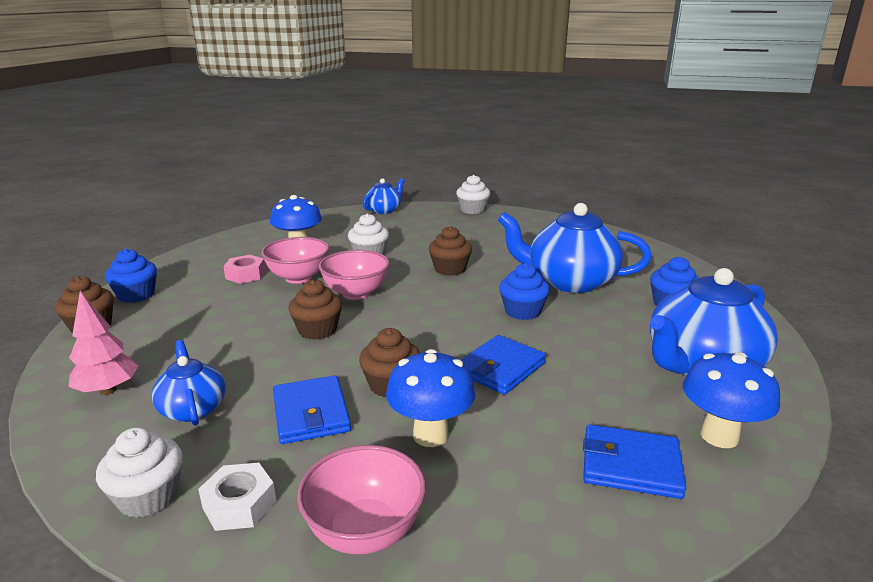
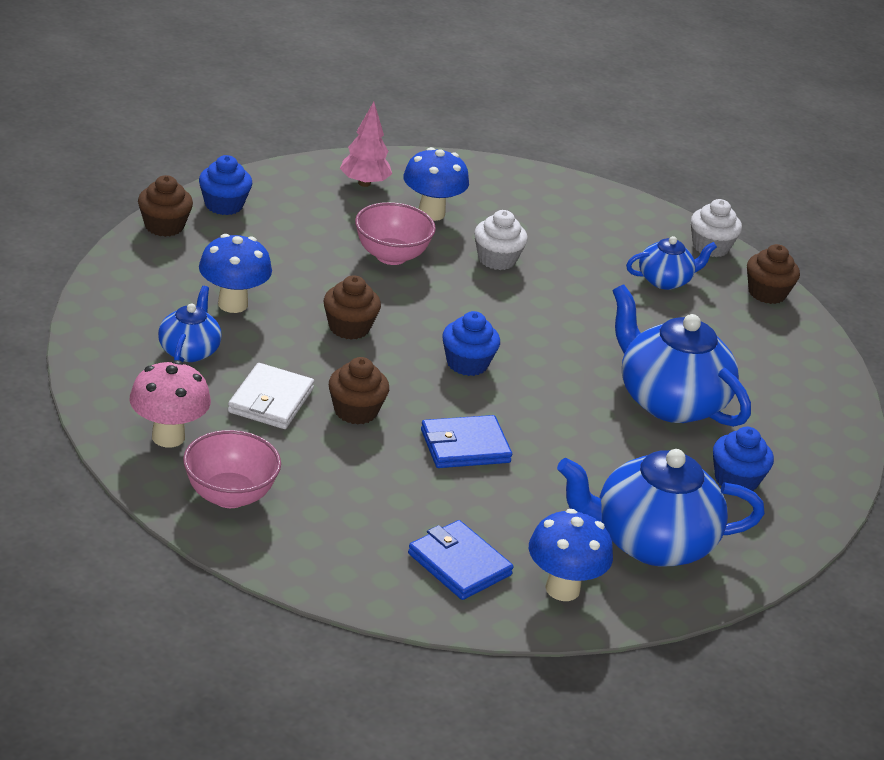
camera: 30 degrees right, 10 degrees up
(108, 390) = (140, 301): pink tree -> pink tree (364, 183)
(148, 497) = (117, 401): white cupcake -> none
(239, 504) = (168, 437): white nut -> pink mushroom
(245, 275) = (343, 226): pink nut -> none
(311, 413) = (271, 400): blue wallet -> white wallet
(356, 293) = (427, 304): pink bowl -> none
(384, 210) = (596, 196): blue teapot -> blue teapot (665, 280)
(430, 435) = (340, 464): blue mushroom -> blue mushroom (232, 304)
(450, 269) = (560, 321): brown cupcake -> brown cupcake (767, 293)
(522, 311) = (565, 407): blue cupcake -> blue cupcake (467, 363)

